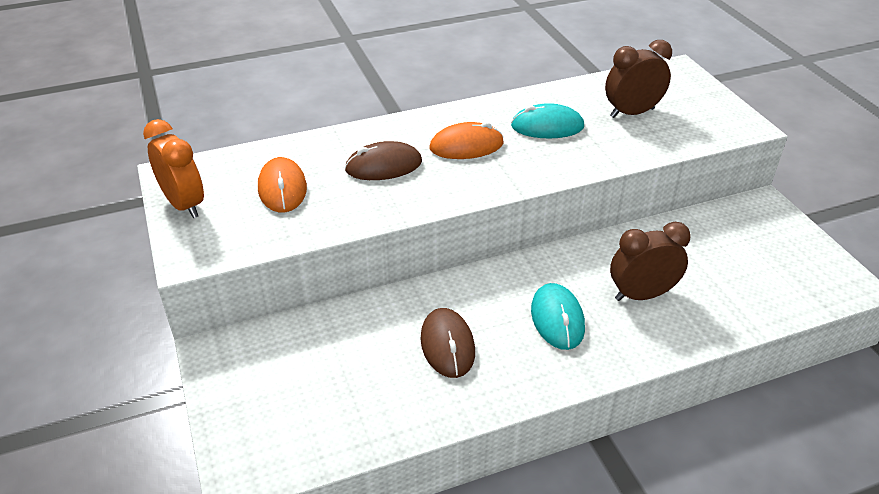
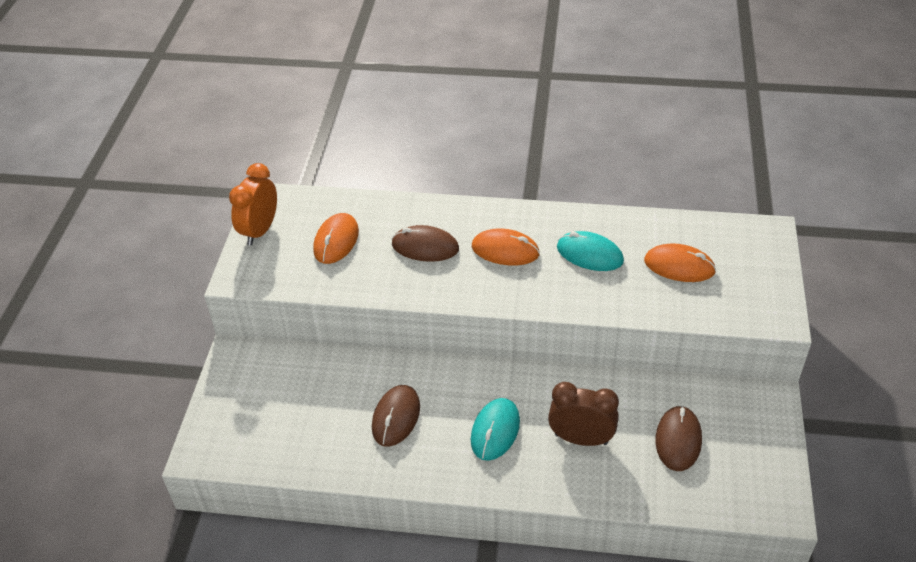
camera: 30 degrees right, 5 degrees up
(184, 205) = (260, 230): orange clock -> orange clock turned 150 degrees counterclockwise
(632, 113) = (679, 266): brown clock -> orange mouse
(723, 263) = (678, 440): none -> brown mouse

